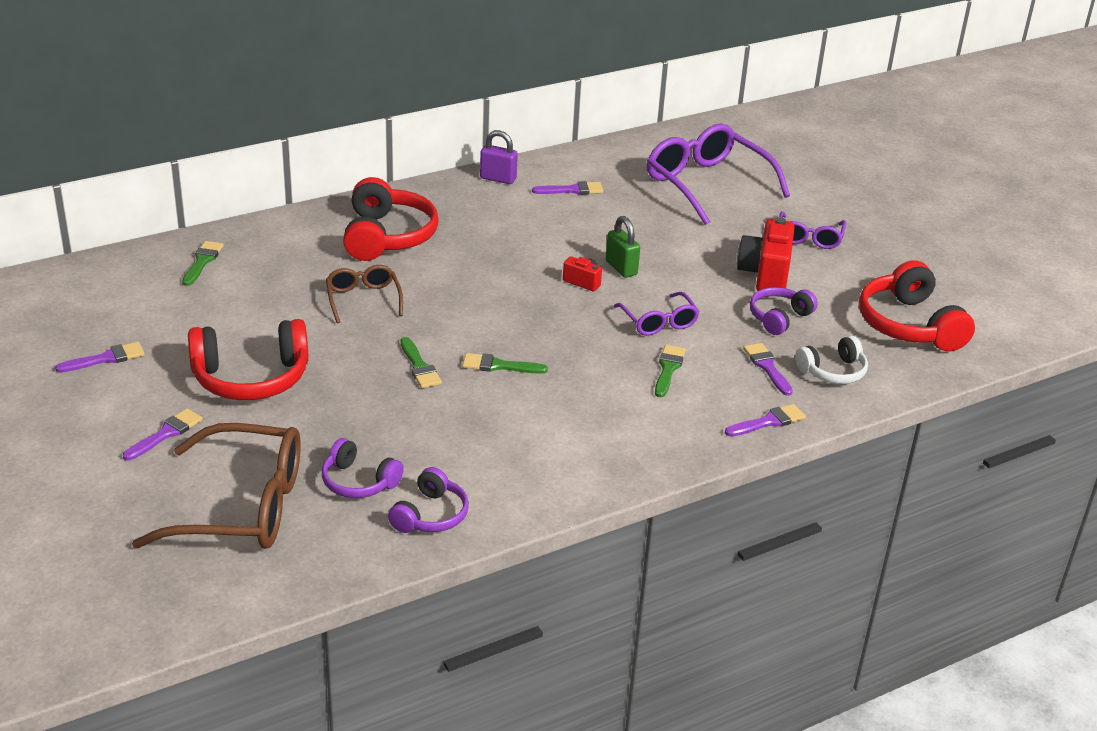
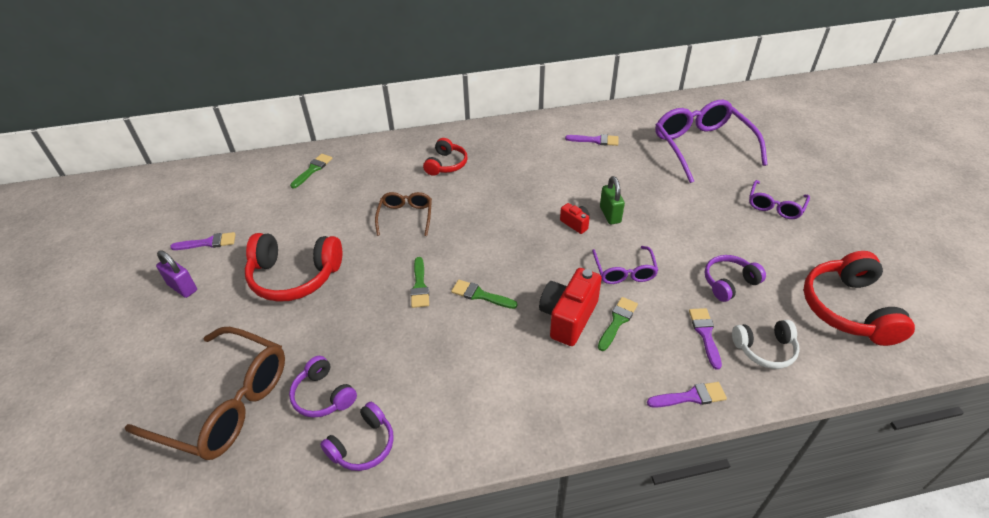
camera: 20 degrees right, 10 degrees up
(166, 434) = (210, 318): purple brush -> none
(387, 236) = (446, 164): red headphones -> red headphones, size x0.58
(498, 179) = (544, 125): purple padlock -> purple padlock (182, 287)
(765, 275) = (728, 237): red camera -> red camera (568, 317)

